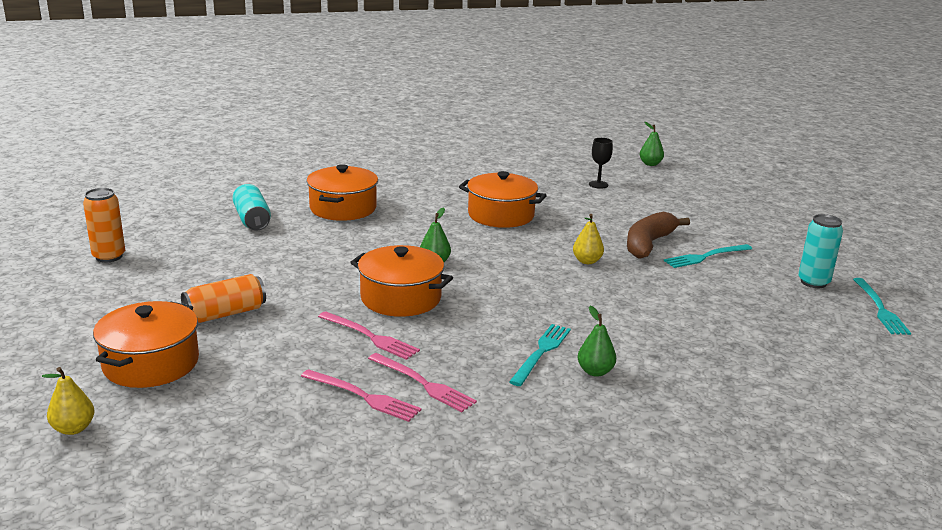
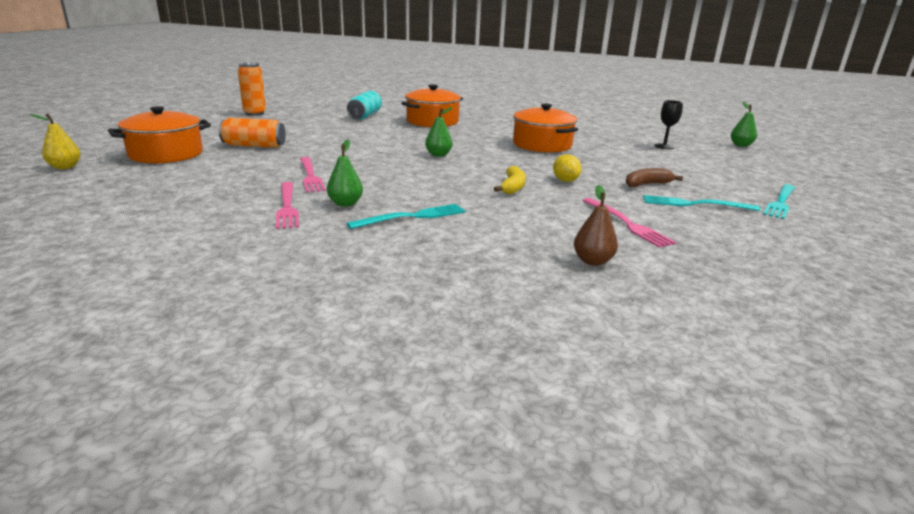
camera: 35 degrees right, 0 degrees up
(363, 396) = (235, 201): pink fork -> pink fork (627, 224)
(401, 298) = (374, 164): orange pot -> none
(561, 285) = (512, 187): none -> yellow banana
(587, 261) = (565, 181): yellow pear -> yellow lemon
(595, 371) = (432, 240): green pear -> green pear (345, 204)
(648, 244) = (647, 184): brown banana -> brown banana, size x0.60
(719, 346) = (592, 261): none -> brown pear
(813, 282) = (802, 250): turquoise can -> none
(880, 308) = (869, 293): turquoise fork -> turquoise fork (780, 202)

